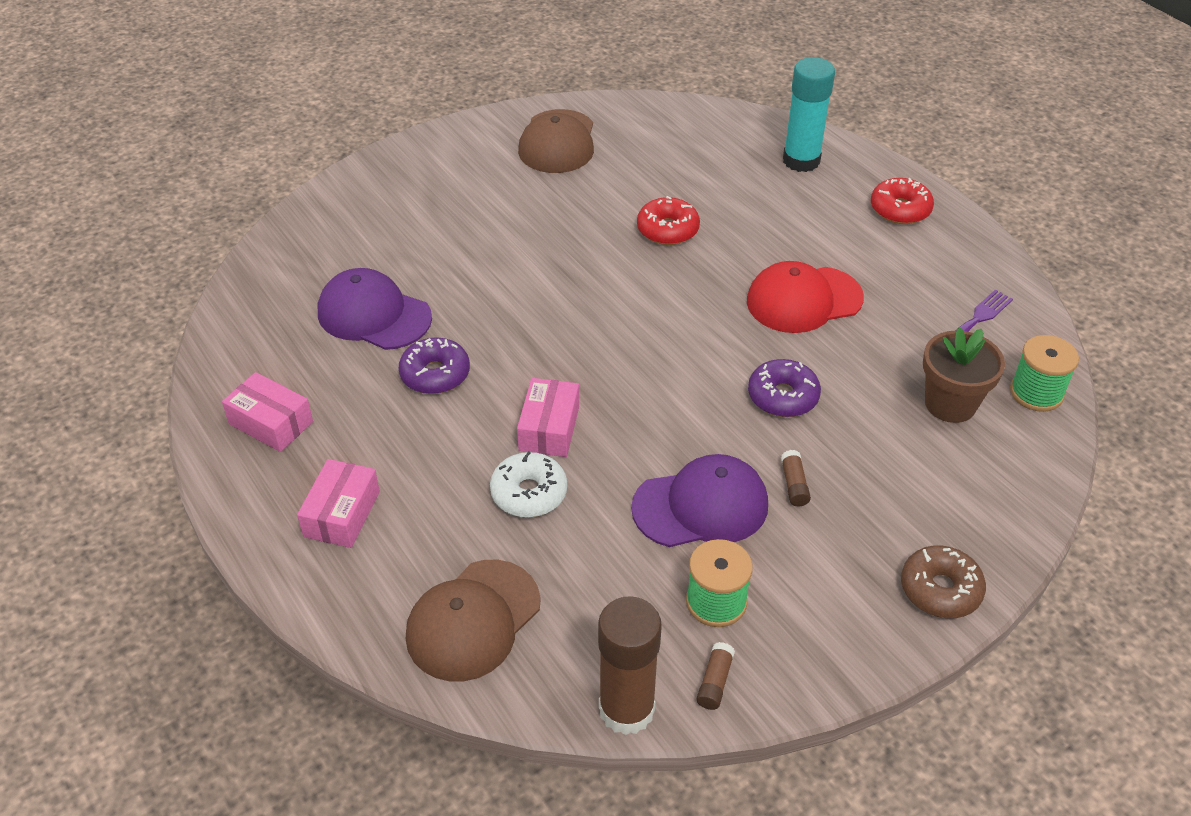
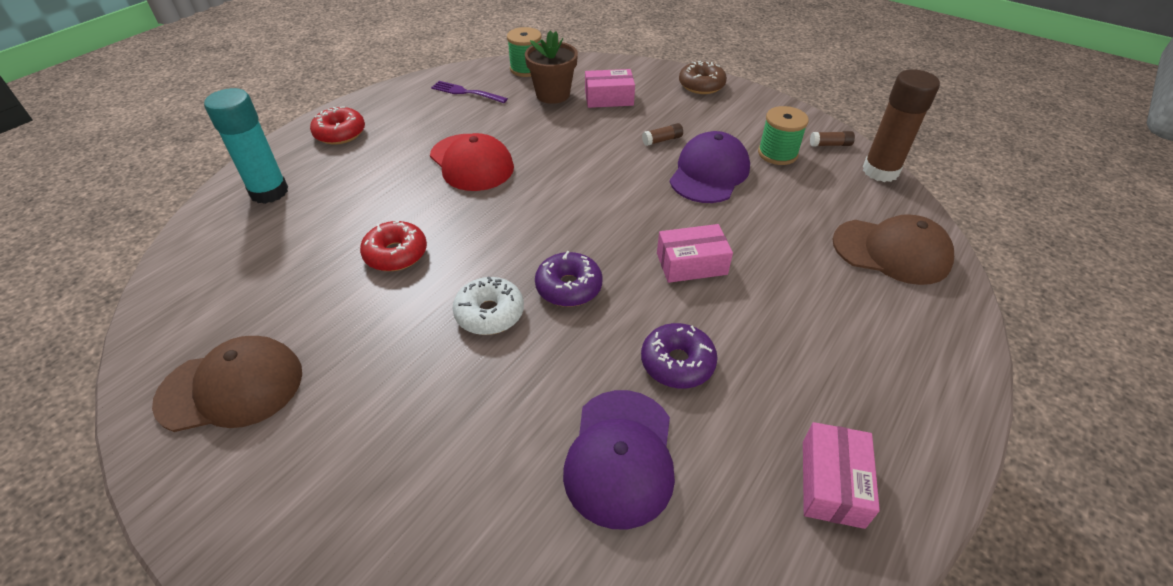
camera: 110 degrees left, 0 degrees up
(342, 514) = (879, 366): pink box -> pink box (609, 98)
(529, 493) = (763, 256): white donut -> white donut (489, 313)
(701, 506) = (709, 173): purple cap -> purple cap turned 60 degrees clockwise
(783, 396) = (584, 156): purple donut -> purple donut (568, 287)

